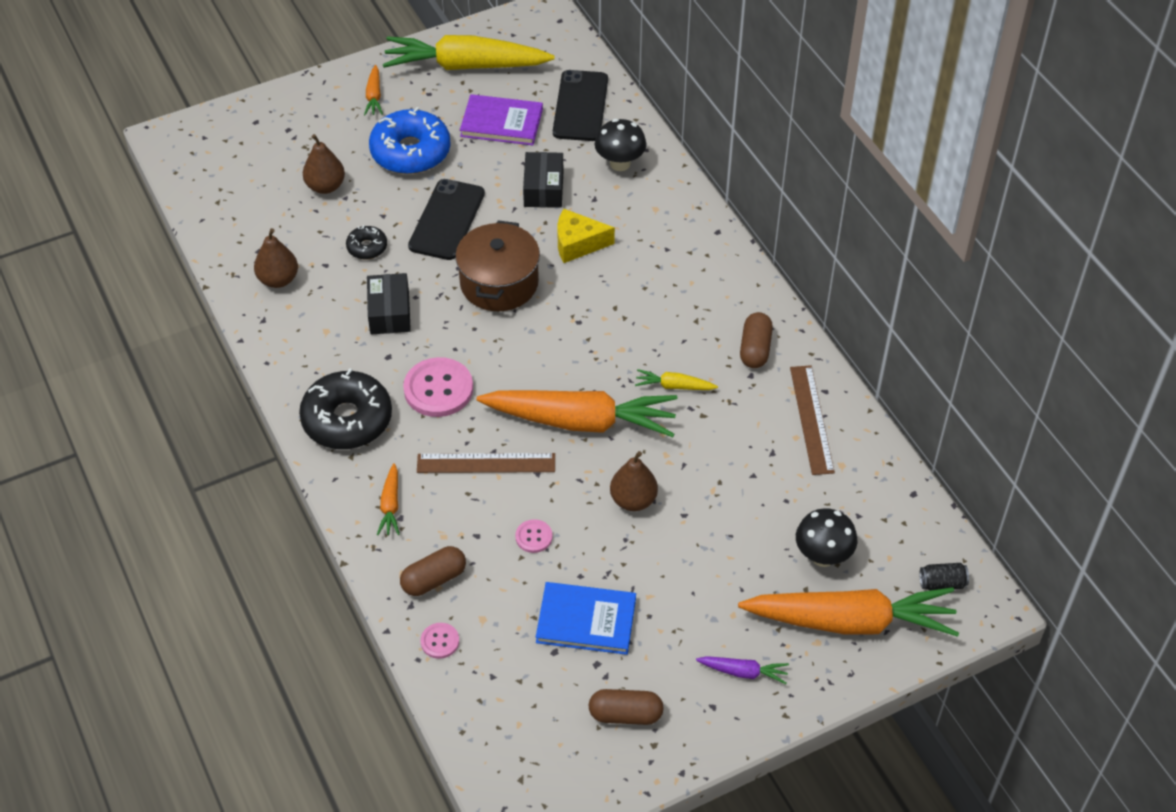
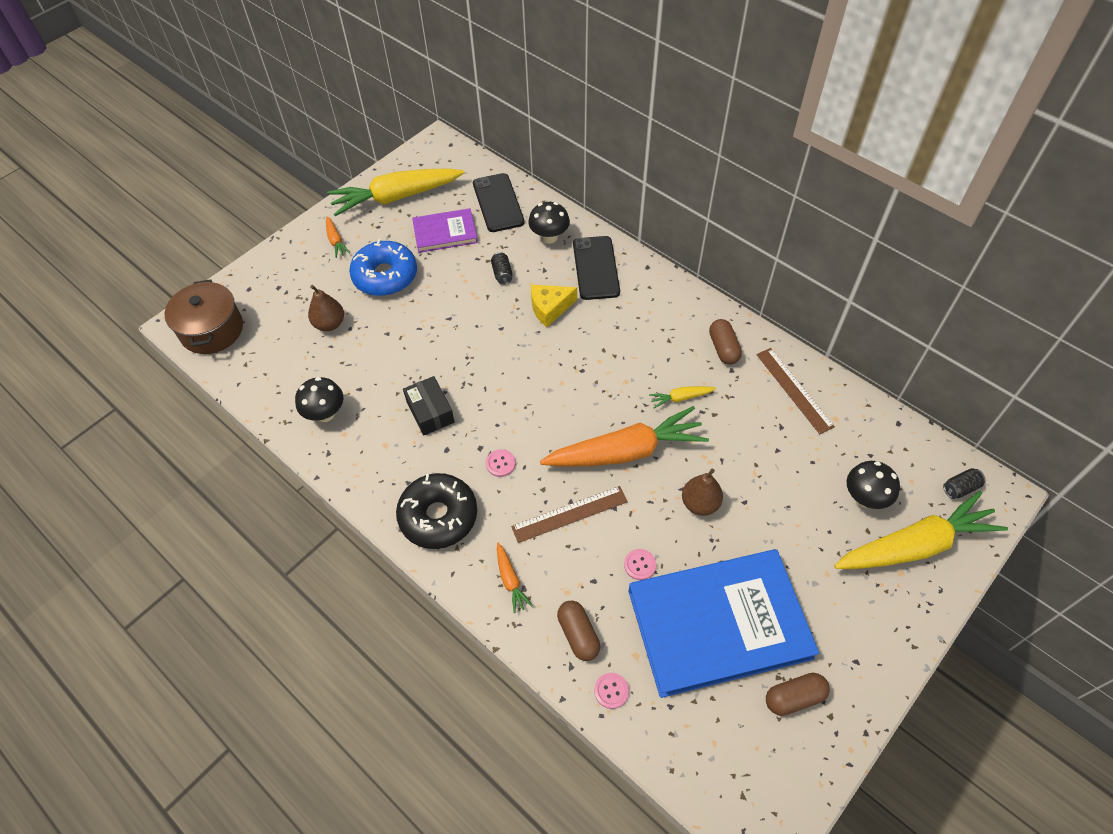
camera: 20 degrees left, 5 degrees up
(278, 279) = (325, 414): brown pear -> black mushroom
(367, 247) = (386, 363): black donut -> none
(434, 579) = (578, 634): brown capsule -> brown capsule turned 60 degrees counterclockwise
(438, 389) = (500, 463): pink button -> pink button, size x0.50
(447, 220) = (439, 321): black phone -> black phone (596, 268)
(499, 283) = (505, 359): brown pot -> brown pot (212, 330)
(543, 189) = (502, 274): black box -> black can
(586, 621) = (719, 624): blue book -> blue book, size x1.97
(743, 672) = (862, 621): purple carrot -> none
(850, 621) = (915, 545): orange carrot -> yellow carrot

